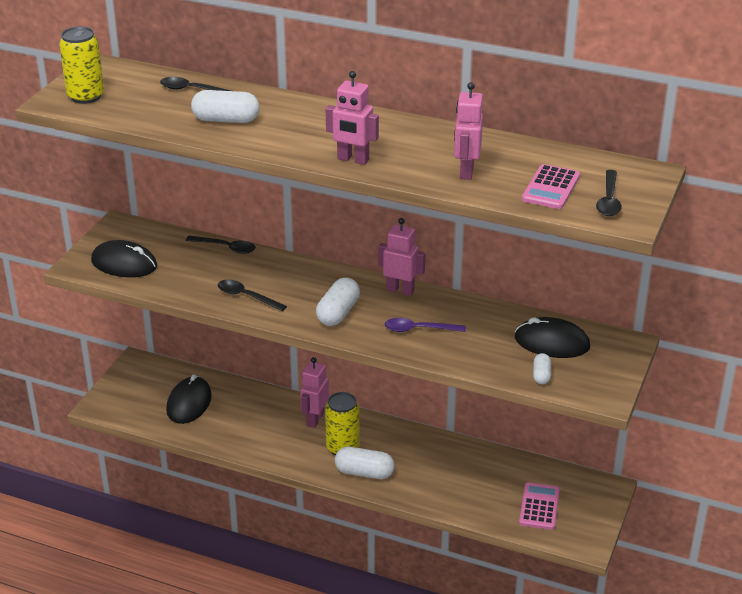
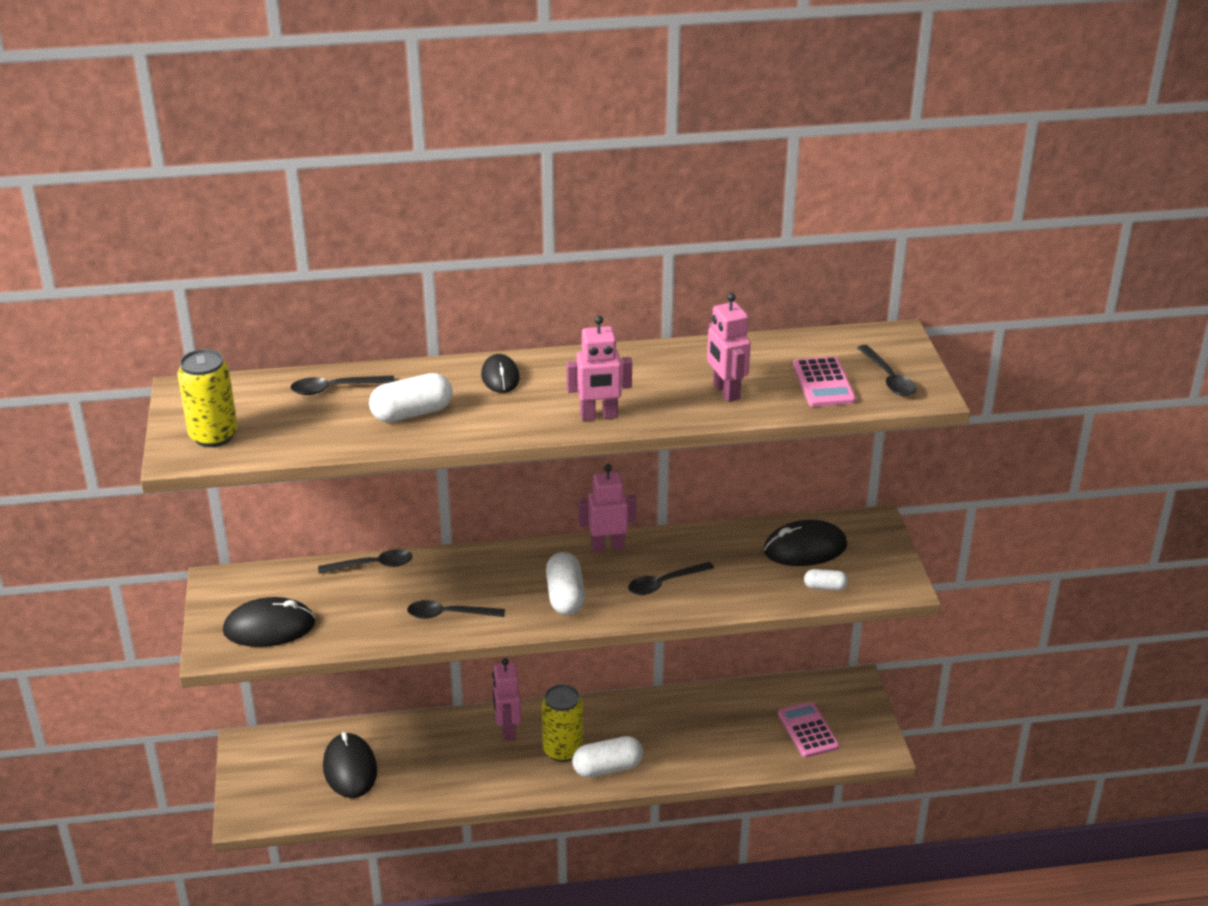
camera: 30 degrees left, 0 degrees up
(311, 114) = (500, 377): none -> black mouse
(419, 329) = (664, 583): purple spoon -> black spoon
(541, 375) = (825, 587): white capsule -> white capsule turned 60 degrees counterclockwise

